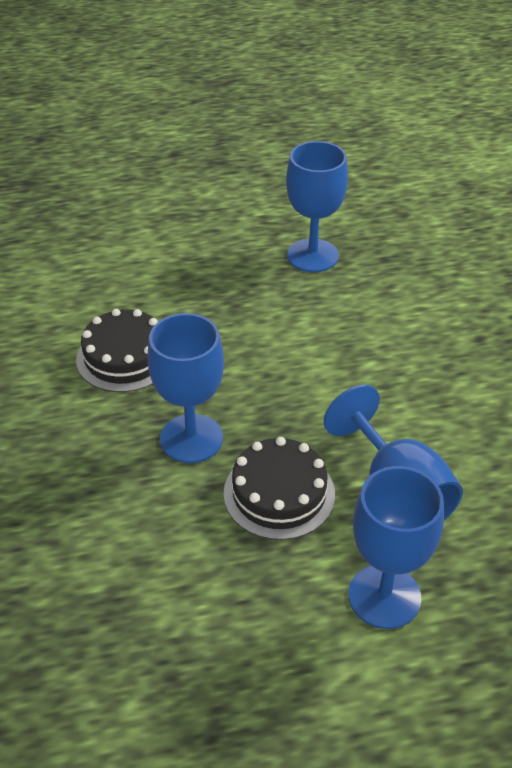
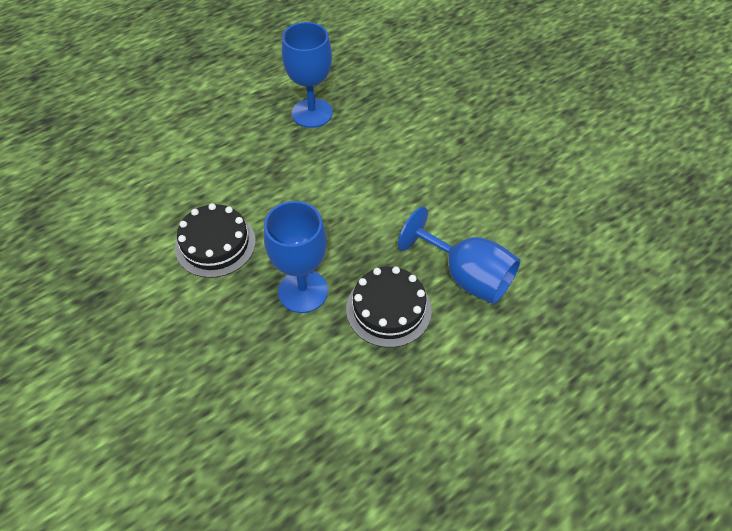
camera: 25 degrees left, 10 degrees up
(384, 596) = (498, 355): blue goblet -> none

